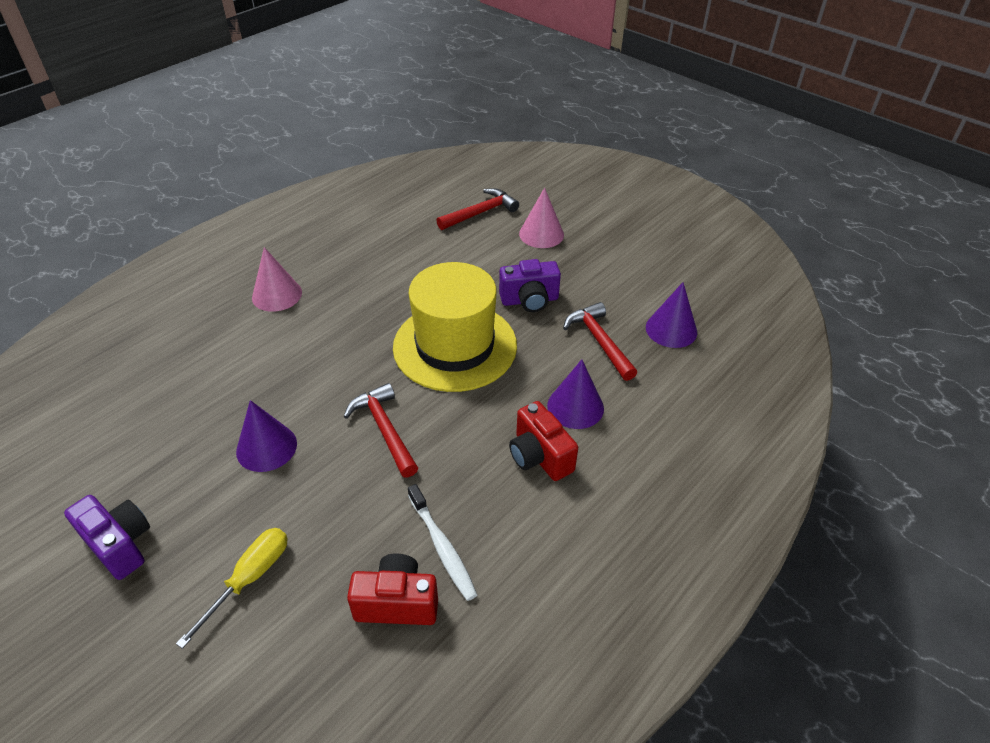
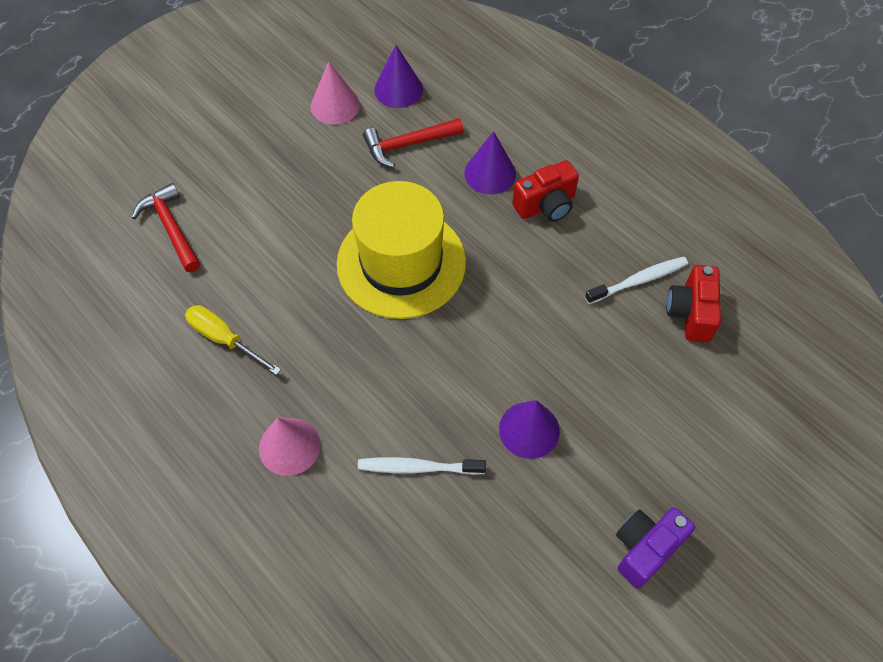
camera: 85 degrees left, 15 degrees up
(243, 371) = (418, 467): none -> white toothbrush
(249, 579) = (675, 426): yellow screwdriver -> yellow screwdriver (224, 339)
(384, 429) = (510, 325): red hammer -> none
(529, 300) = (340, 193): purple camera -> none
(541, 234) = (228, 172): pink cone -> pink cone (335, 105)

